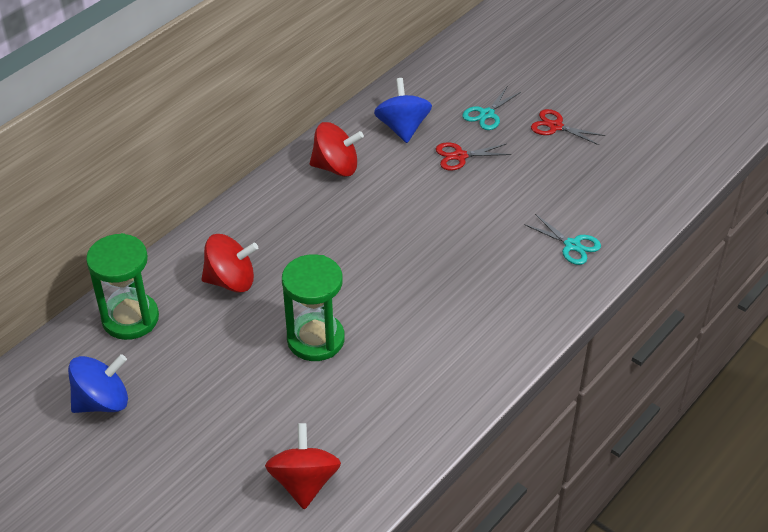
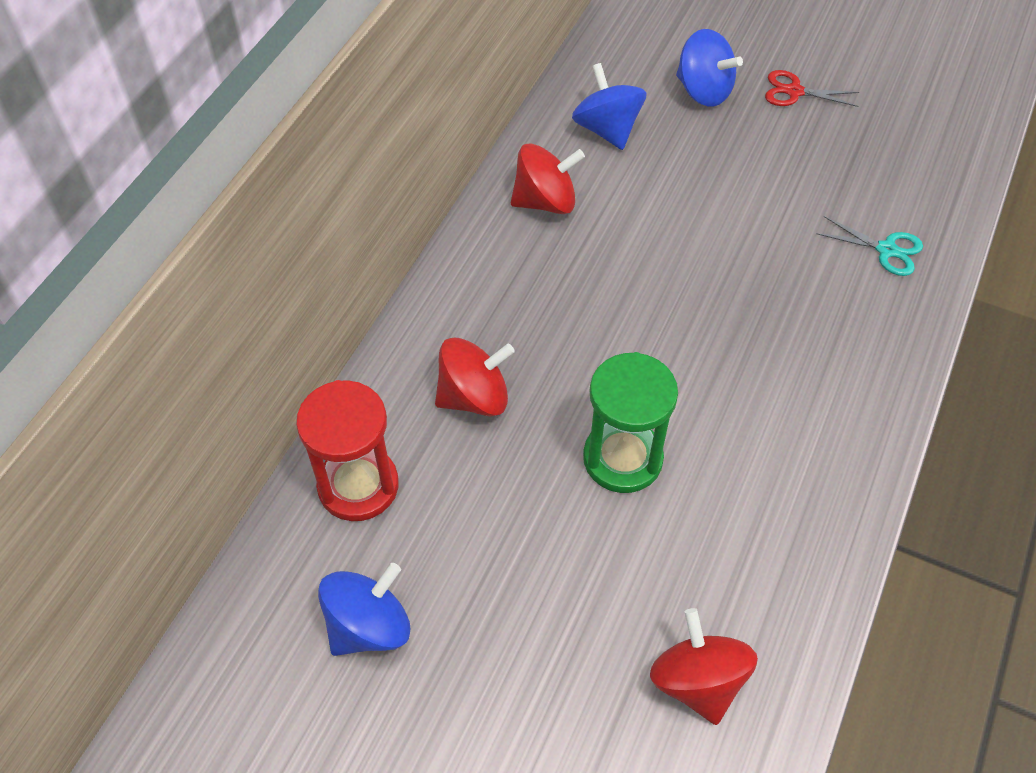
camera: 15 degrees left, 10 degrees up
(130, 318) = (358, 486): green hourglass -> red hourglass
(459, 156) = (695, 155): red scissors -> none
(486, 114) = (703, 91): turquoise scissors -> blue spinning top

